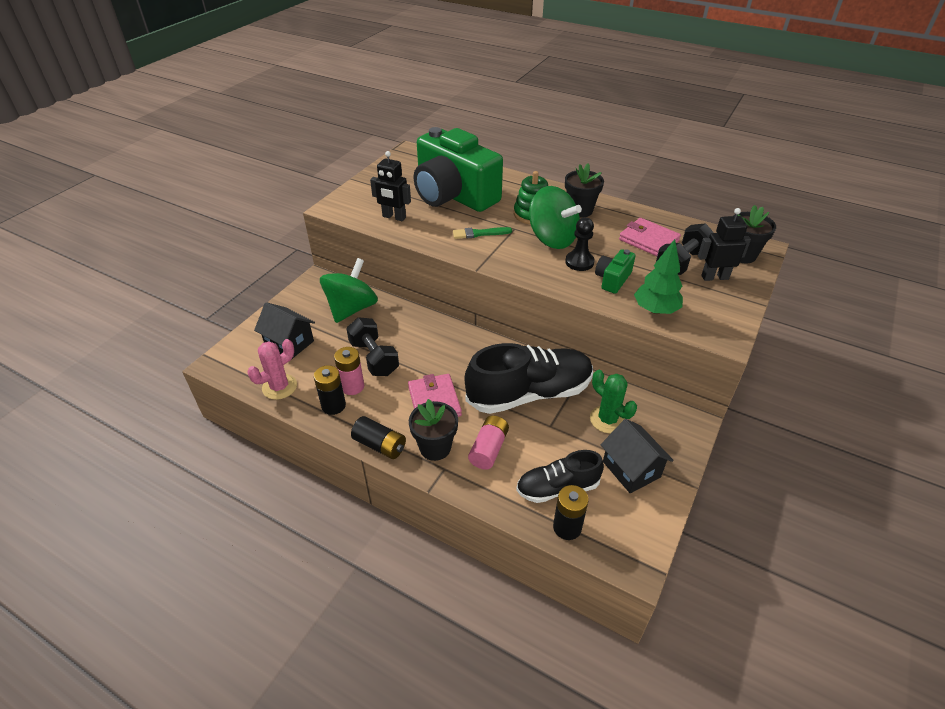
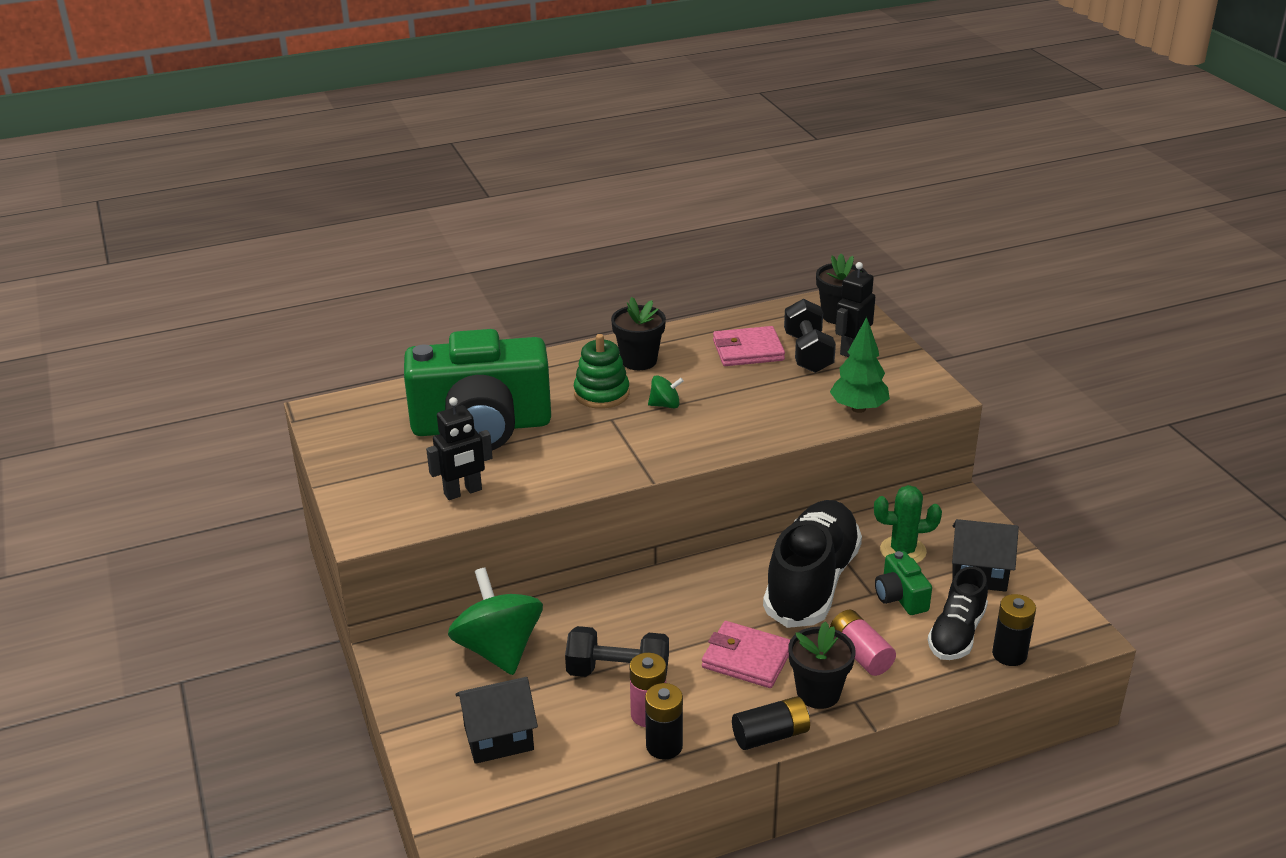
camera: 50 degrees left, 10 degrees down
(279, 387) = (575, 782): pink cactus -> none
(479, 233) = (588, 447): green brush -> none
(552, 239) = (665, 405): green spinning top -> green spinning top, size x0.45
(579, 262) = (728, 410): black pawn -> none
(612, 279) = (782, 406): green camera -> green camera (900, 597)

